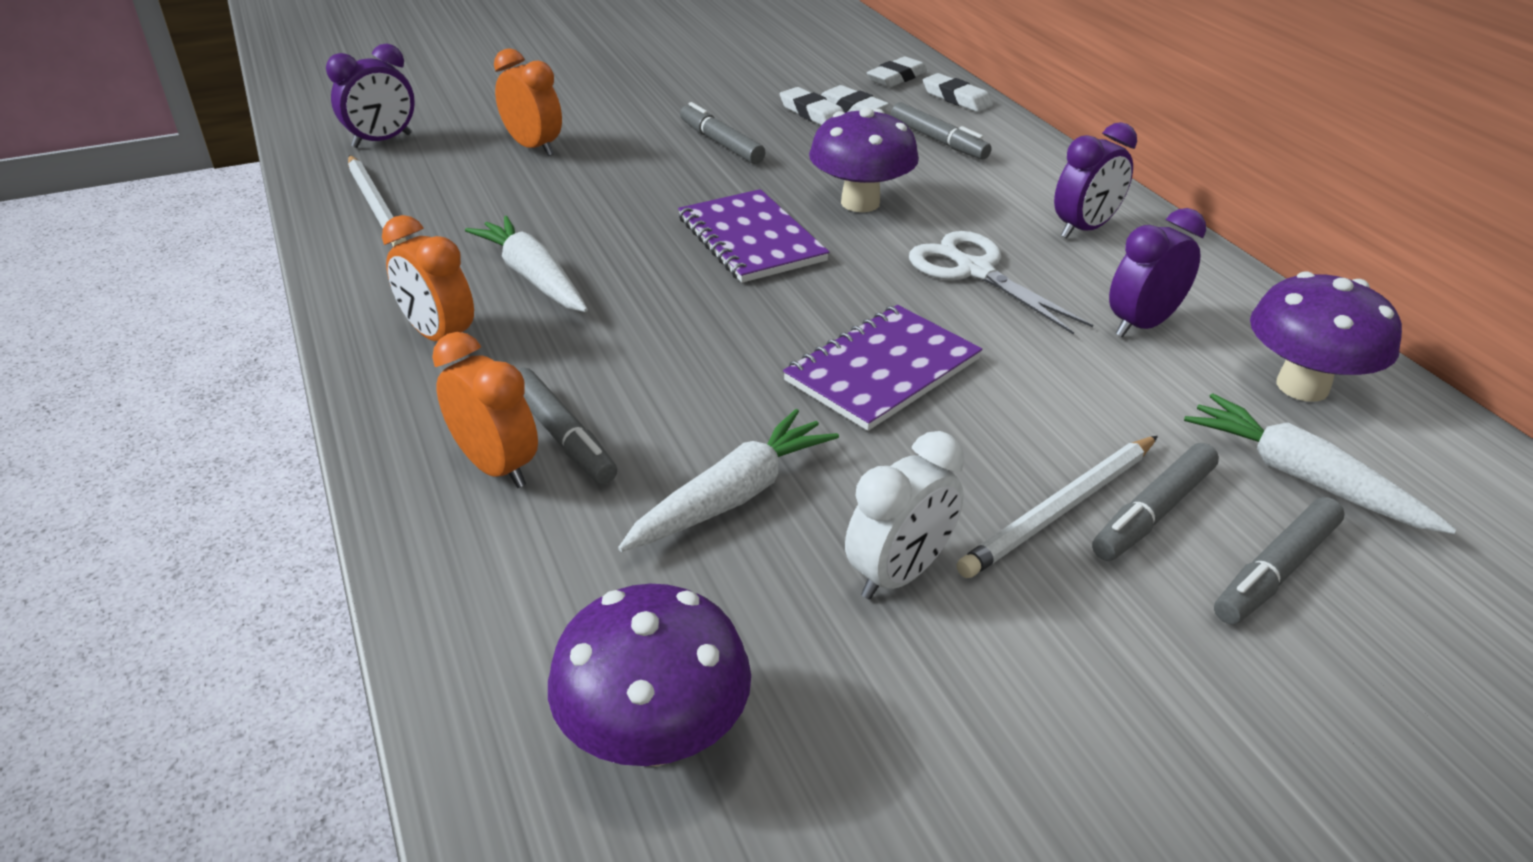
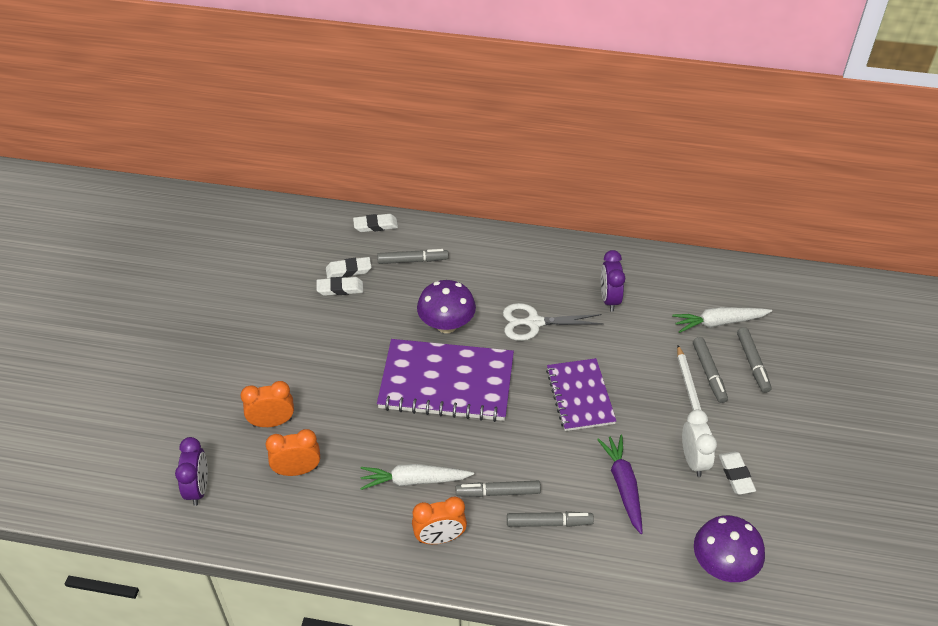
camera: 55 degrees left, 10 degrees up
(376, 206) = (282, 519): white pencil -> none
(496, 466) = (554, 554): orange clock -> orange clock (297, 470)
(721, 143) = (340, 342): grey marker -> grey marker (498, 492)
(733, 496) = (623, 485): white carrot -> purple carrot
(751, 239) = (446, 382): purple notebook -> purple notebook, size x1.61
(896, 77) = (330, 232): white eraser -> white eraser (736, 475)
(1084, 229) = (531, 266): purple clock -> none
(1302, 386) = (676, 284): purple mushroom -> none

